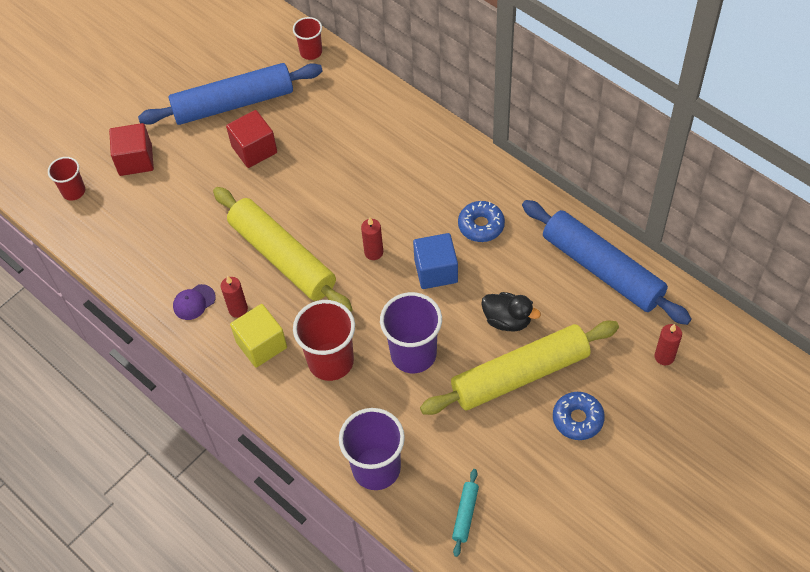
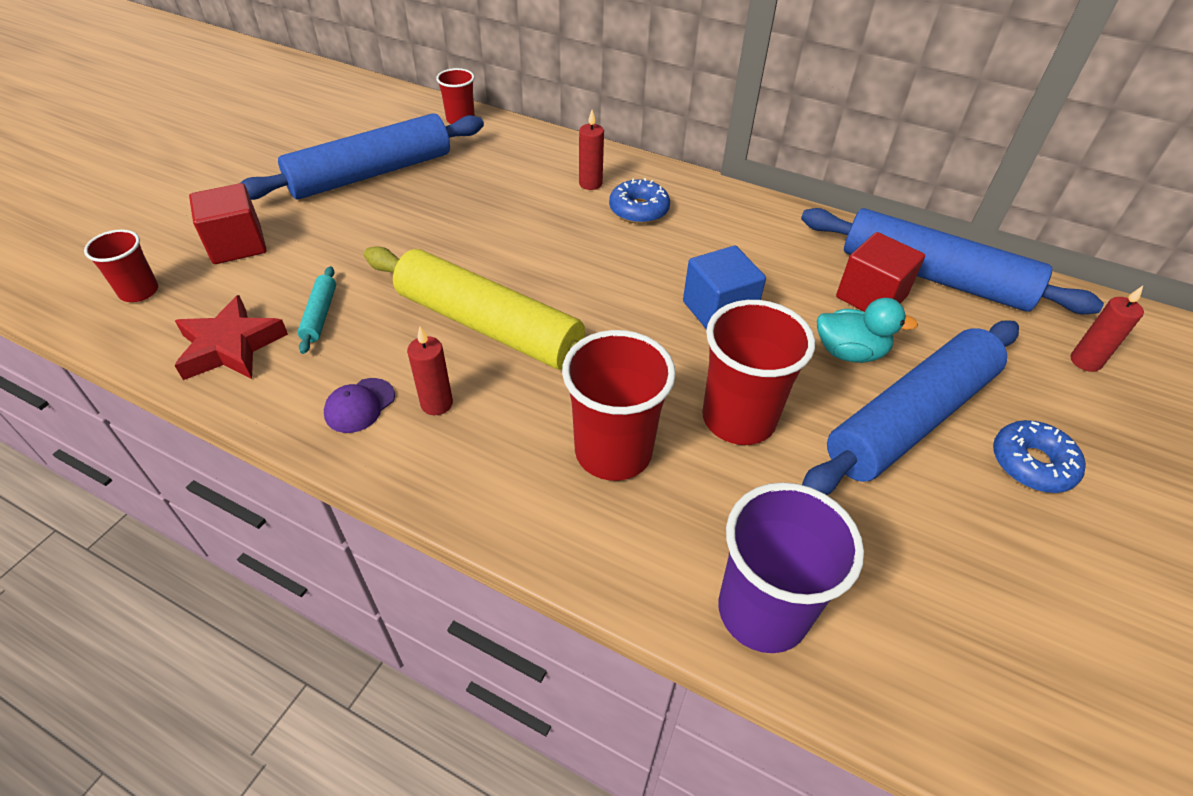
camera: 20 degrees left, 10 degrees down
(125, 245) = (231, 347): none -> red star
(254, 149) = (412, 214): red cube -> red cube (871, 297)
(261, 345) = (490, 447): yellow cube -> none
(373, 252) = (621, 301): red candle -> red candle (590, 184)
(413, 354) = (738, 418): purple cup -> red cup
(465, 514) = (958, 660): turquoise rolling pin -> turquoise rolling pin (320, 315)
(481, 225) = (752, 253): blue donut -> blue donut (639, 210)
(507, 320) = (849, 352): black duck -> turquoise duck
(520, 375) = (910, 419): yellow rolling pin -> blue rolling pin

